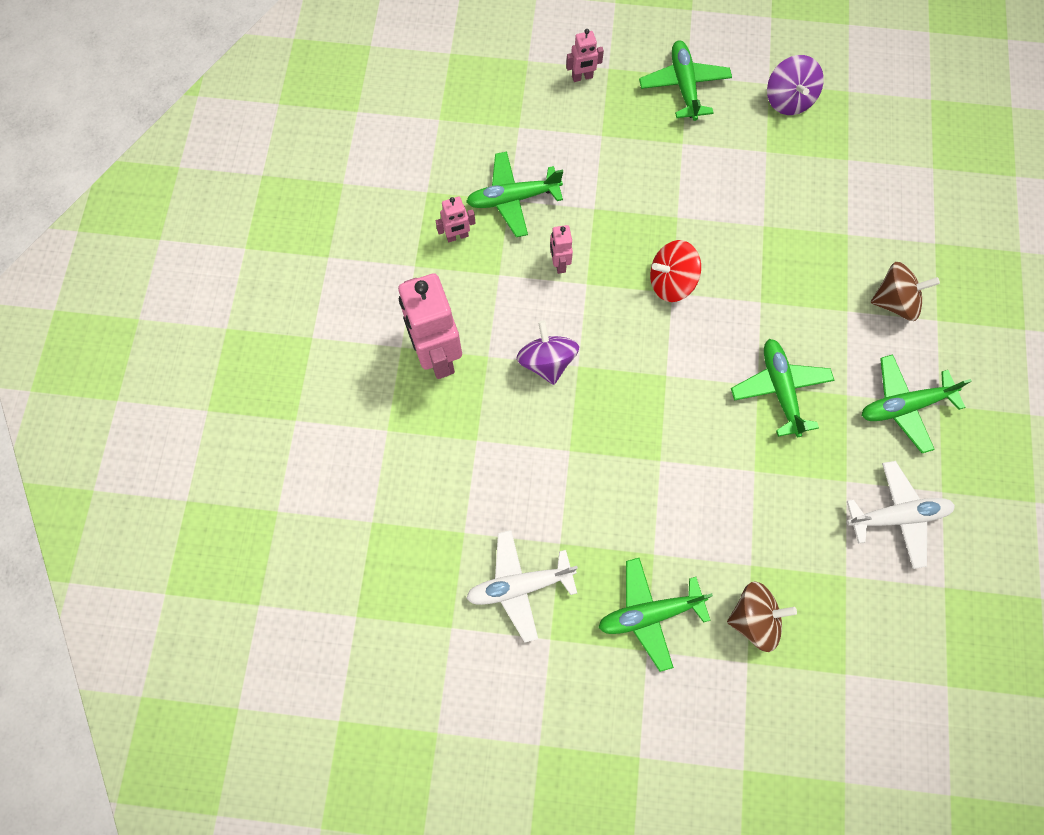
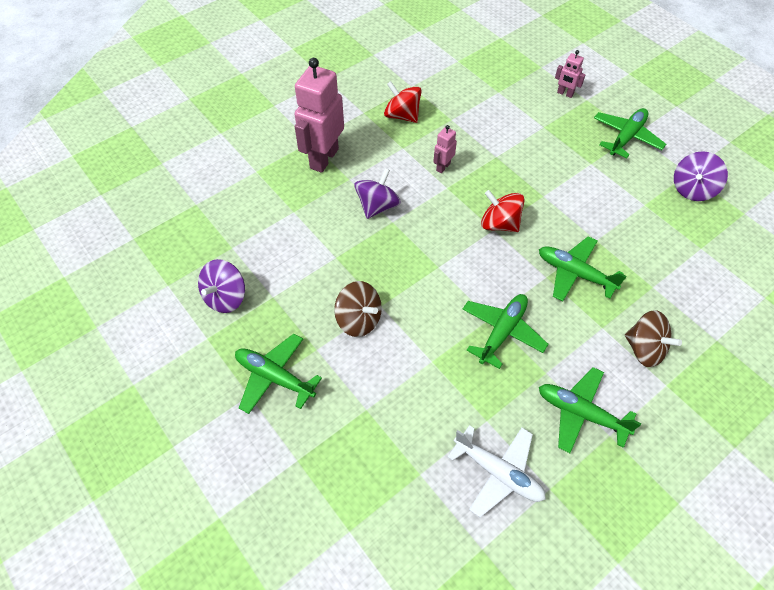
camera: 45 degrees right, 15 degrees down
(457, 236) = (402, 115): pink robot -> red spinning top
(513, 198) = (454, 120): green plane -> green plane (575, 273)
(519, 586) = (225, 297): white plane -> purple spinning top
(754, 618) = (331, 440): brown spinning top -> brown spinning top (359, 320)

